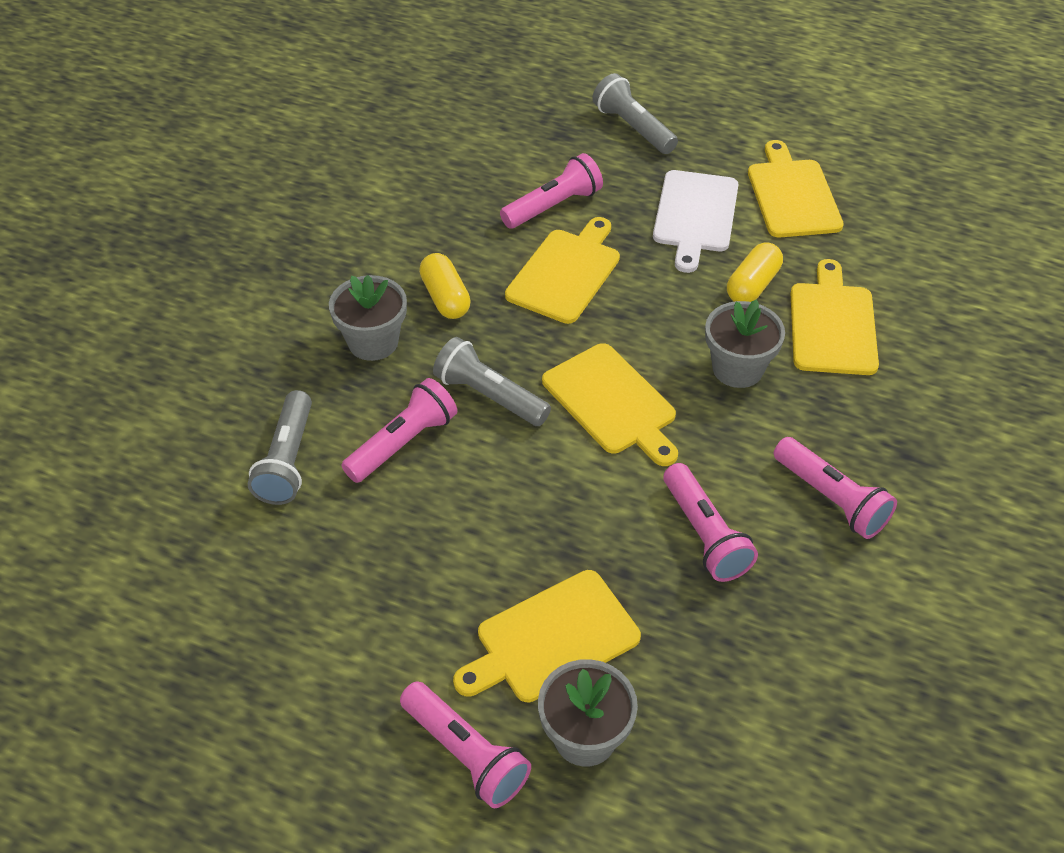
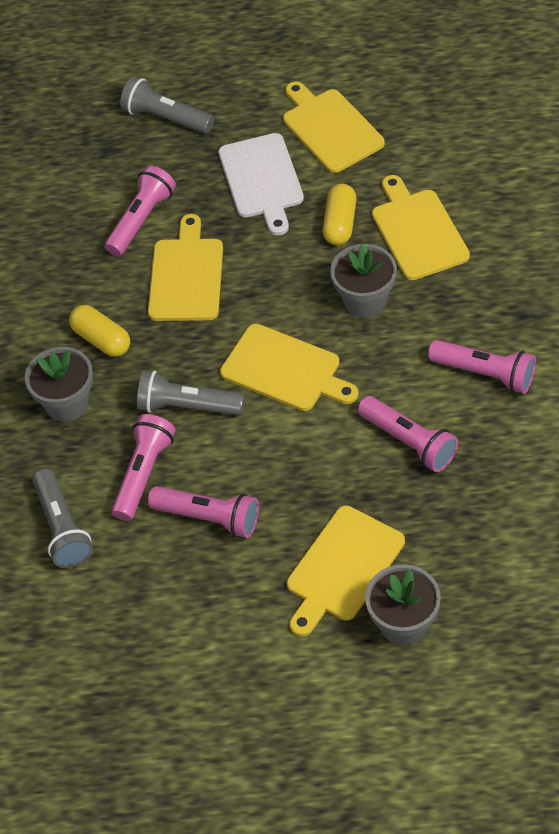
camera: 20 degrees left, 5 degrees up
(465, 754) = (329, 674): pink flashlight -> pink flashlight (209, 518)

